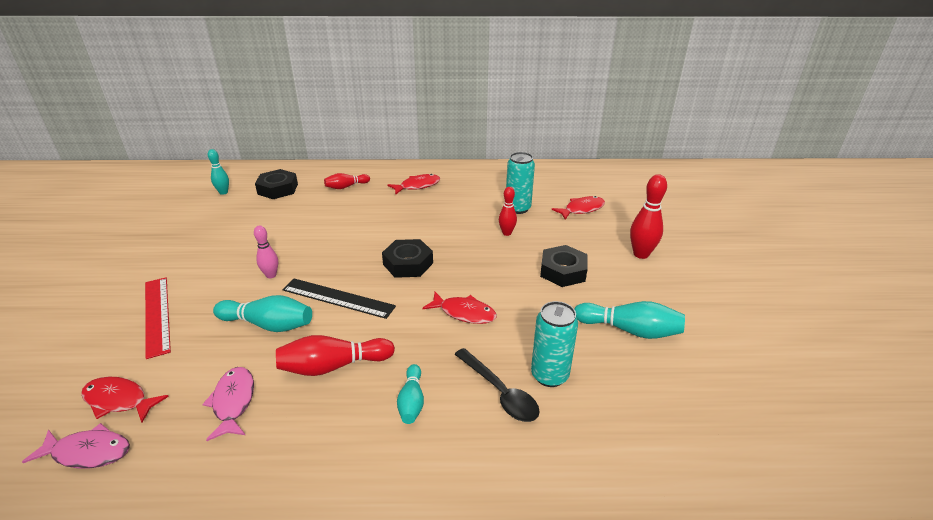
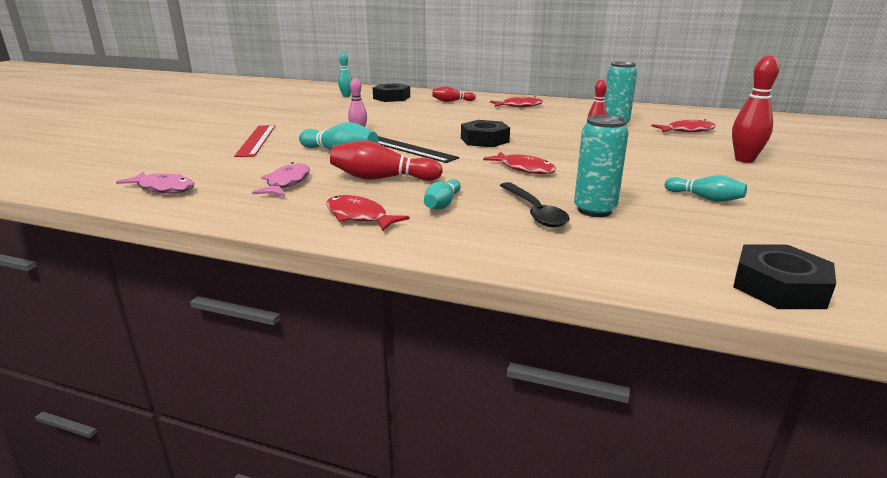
camera: 20 degrees right, 10 degrees down
(119, 400) = (201, 171): red fish -> red fish (359, 216)
(563, 271) = (645, 159): black nut -> black nut (779, 287)
(629, 330) = (705, 198): turquoise bowling pin -> turquoise bowling pin, size x0.62

